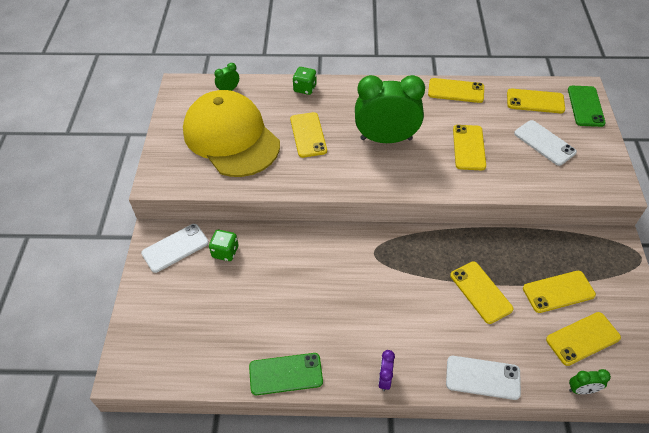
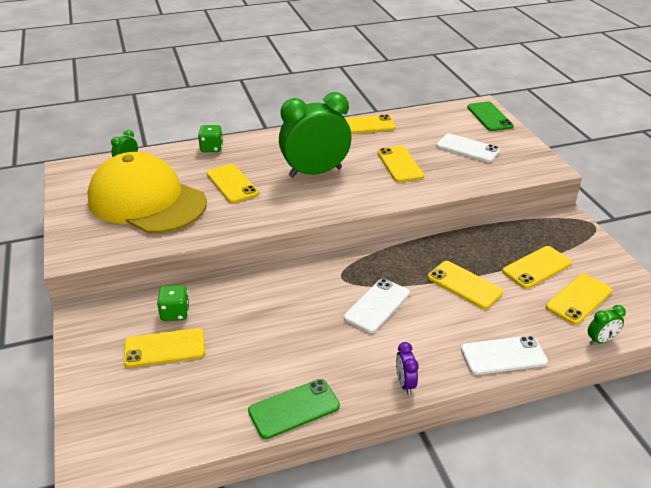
camera: 20 degrees left, 15 degrees down
(175, 248) = (112, 323): white phone -> white phone (377, 305)
(535, 101) = (443, 121): yellow phone -> yellow phone (164, 348)

